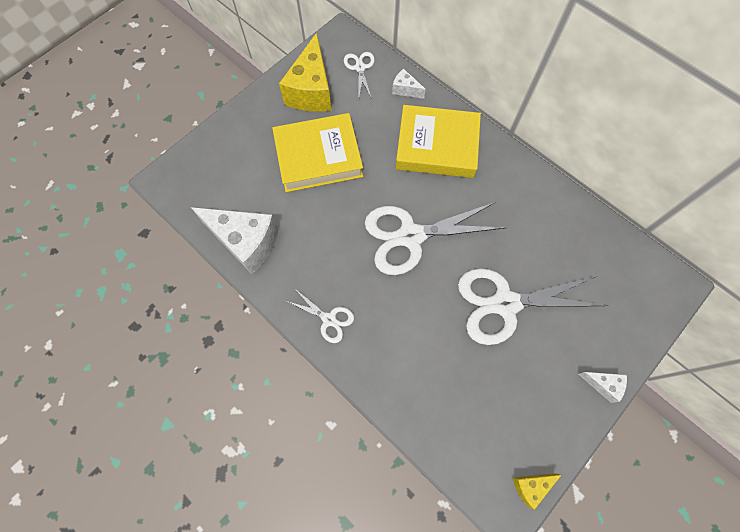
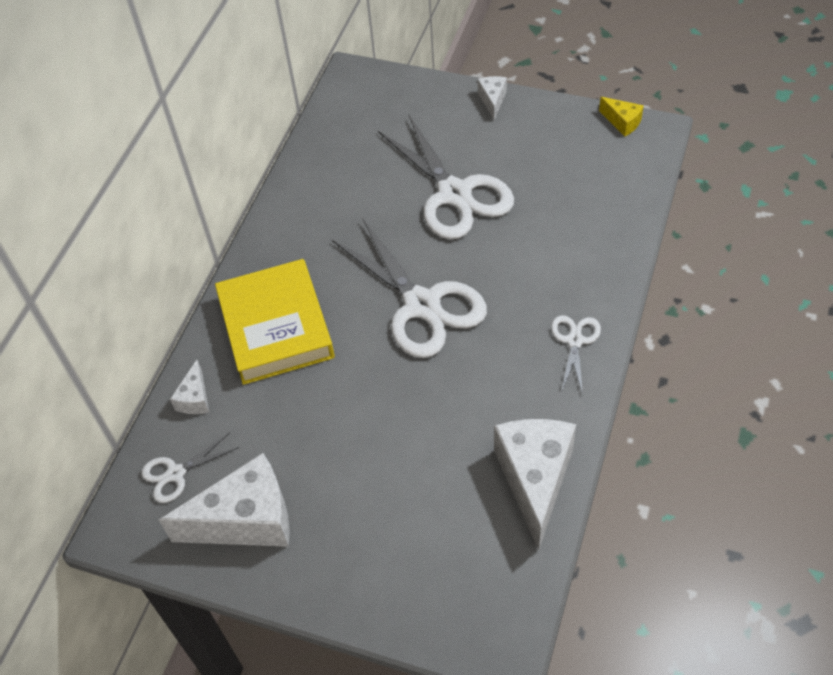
camera: 110 degrees left, 15 degrees down
(311, 91) = (246, 520): yellow cheese -> white cheese
(318, 156) = (358, 456): yellow book -> none

